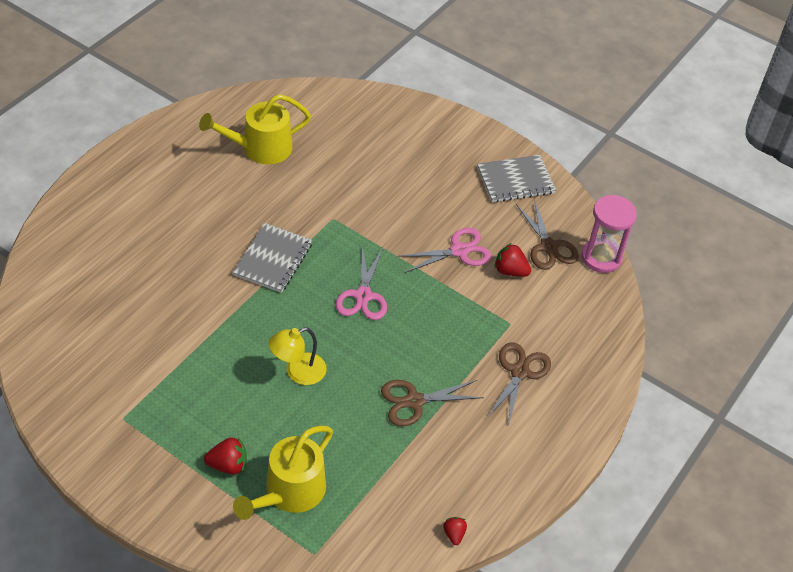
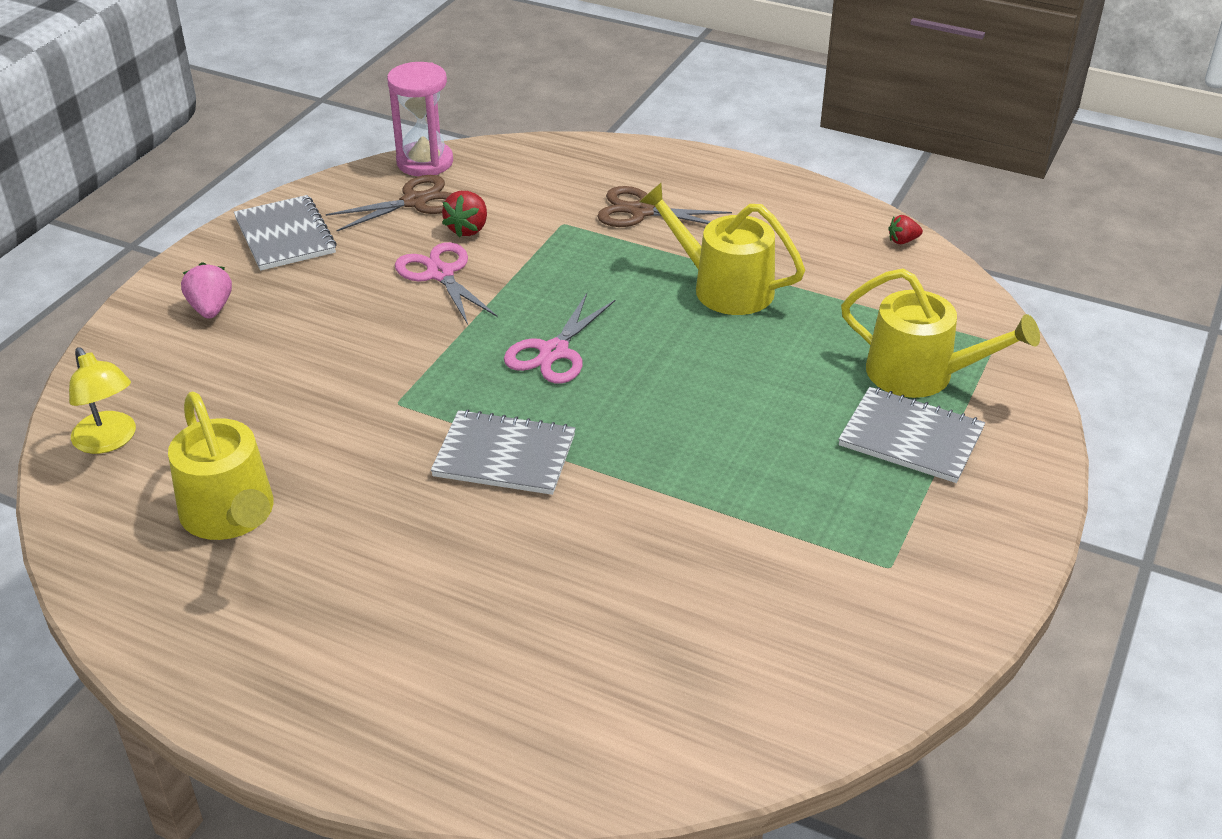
camera: 95 degrees left, 10 degrees down
(228, 465) = (911, 437): red strawberry -> grey notebook
(298, 372) = (720, 395): yellow lamp -> yellow lamp (109, 441)
(363, 296) = (554, 352): pink scissors -> pink scissors turned 120 degrees clockwise
(414, 401) = (724, 287): brown scissors -> yellow watering can
(442, 145) = (211, 309): none -> pink strawberry

